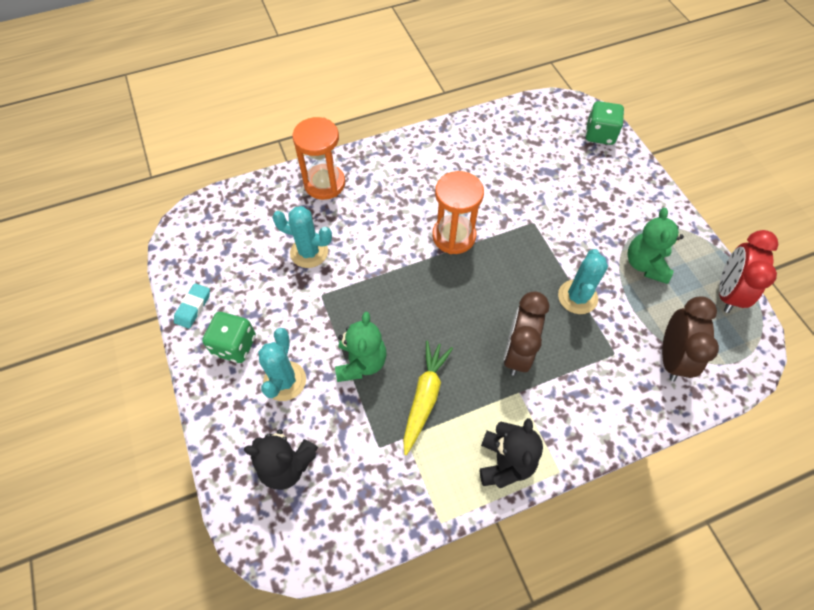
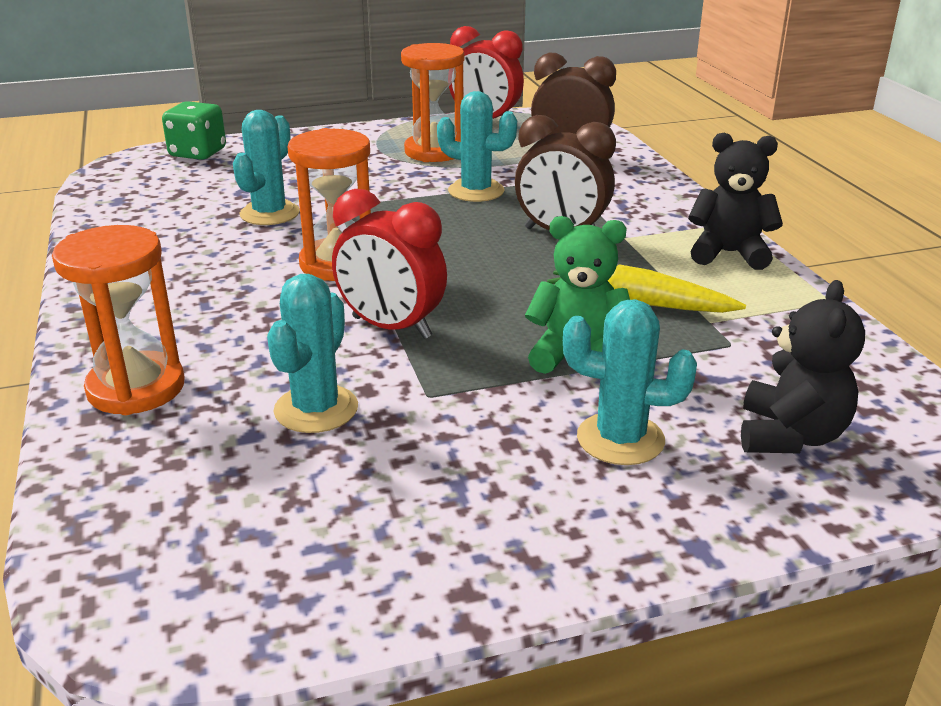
camera: 85 degrees left, 30 degrees down
(193, 307) = (423, 585): turquoise eraser -> none
(234, 345) = (537, 509): green dice -> none
(384, 271) = (391, 328): none -> red clock
(515, 191) = (269, 213): none -> turquoise cactus
(645, 264) = (434, 152): green teddy bear -> orange hourglass

